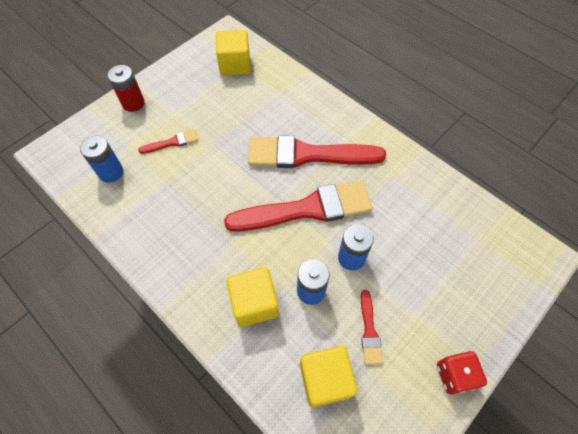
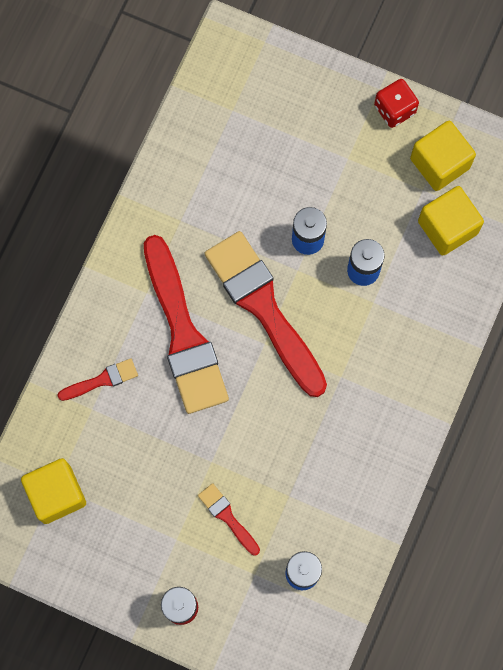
camera: 110 degrees left, 15 degrees up
(254, 303) = (400, 324): yellow cube -> yellow cube (439, 163)
(369, 331) = (383, 199): red brush -> red brush (102, 380)

